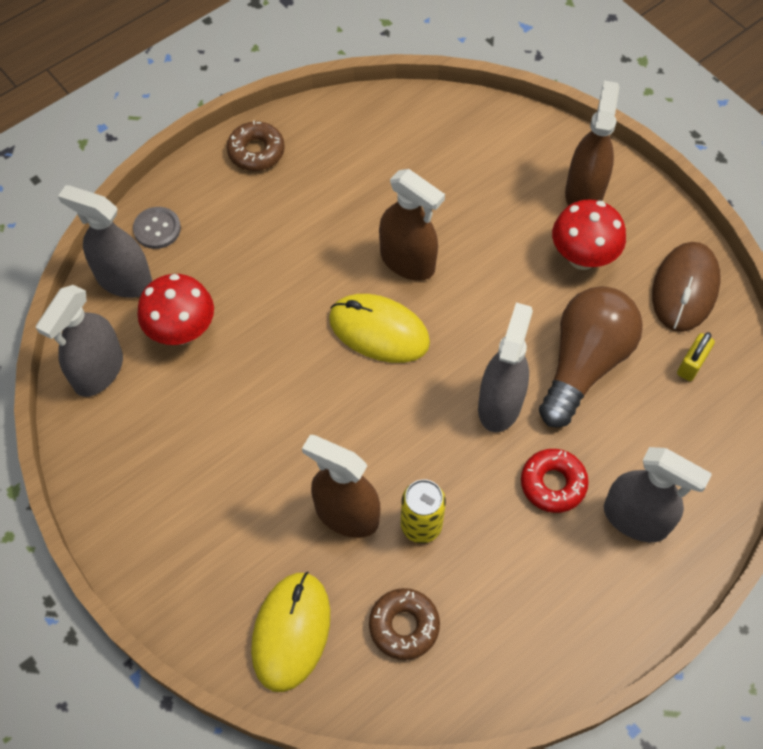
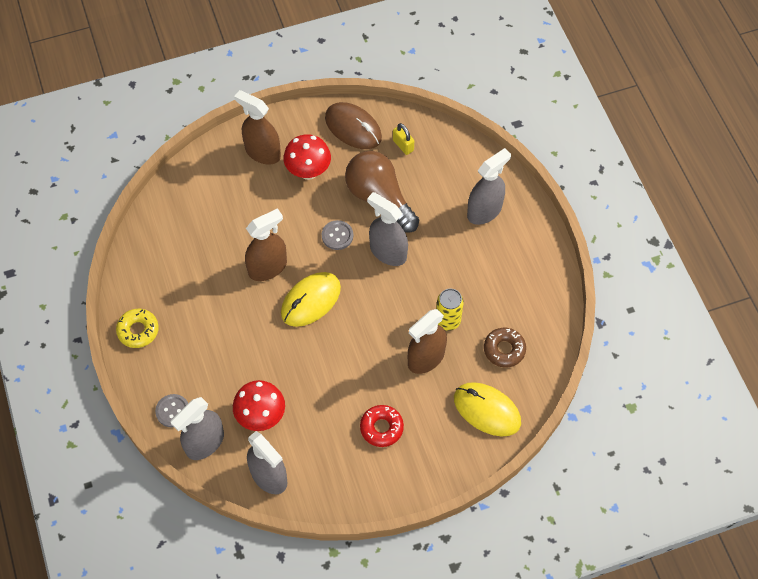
camera: 70 degrees left, 0 degrees up
(256, 151) = (138, 330): brown donut -> yellow donut
(496, 329) = (337, 236): none -> grey button
(553, 484) = (448, 243): red donut -> red donut (381, 428)

